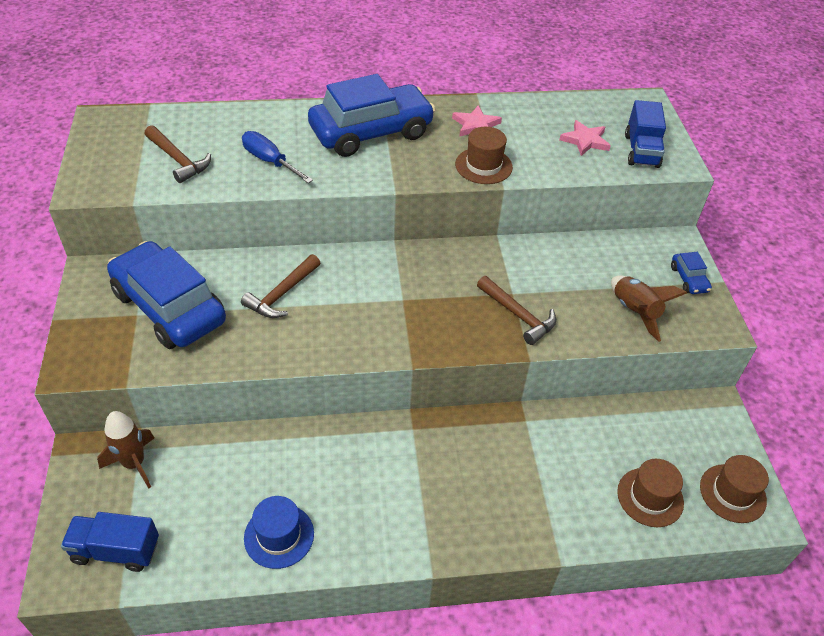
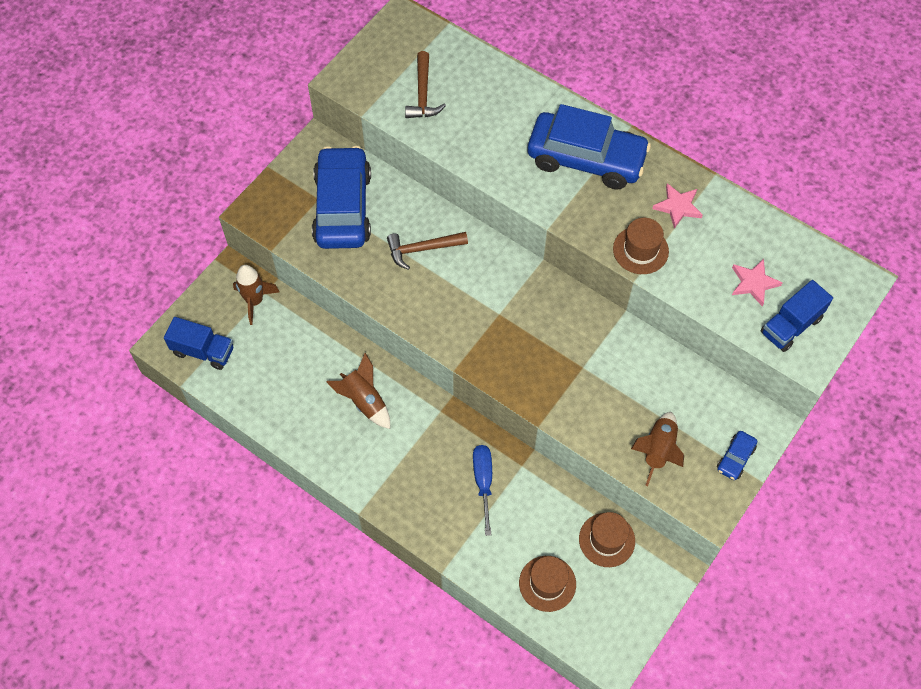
camera: 45 degrees right, 15 degrees up
(116, 550) = (203, 351): blue truck -> blue truck turned 150 degrees clockwise
(270, 161) = (485, 138): blue screwdriver -> blue screwdriver (483, 482)
(279, 536) = (296, 415): blue hat -> none
(335, 472) = (364, 401): none -> brown rocket
(518, 315) = (567, 387): brown hammer -> none
(732, 493) = (608, 629): brown hat -> brown hat (607, 540)

